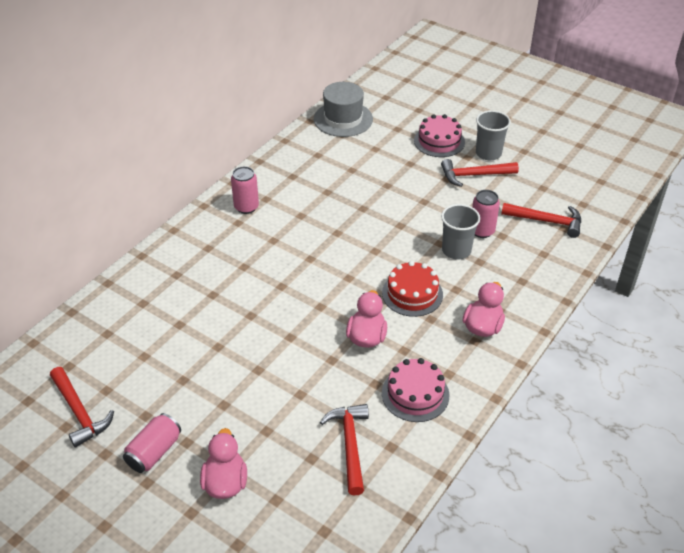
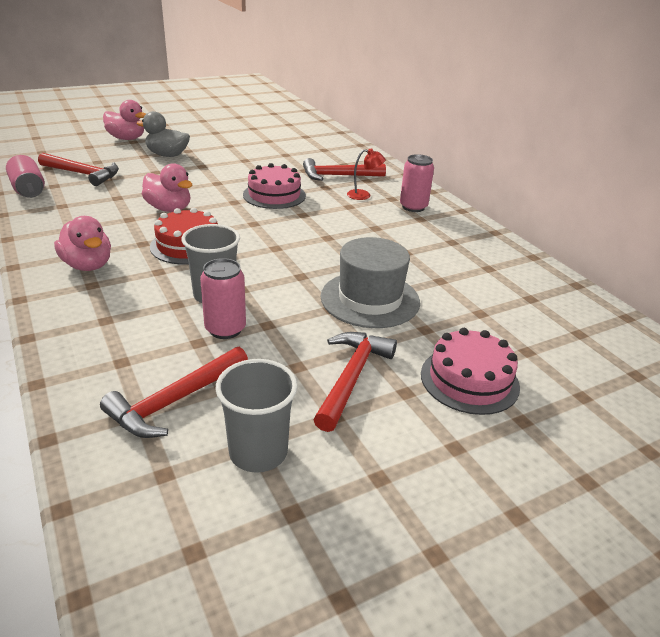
camera: 115 degrees right, 10 degrees down
(80, 412) = (244, 120): red hammer -> red hammer (338, 176)
(154, 452) = (182, 129): pink can -> pink can (28, 189)
(244, 239) = (364, 195): none -> red lamp
(250, 412) = (167, 155): none -> grey duck
(343, 119) = (573, 312): grey hat -> grey hat (370, 299)
(415, 394) = (78, 208): pink cake -> pink cake (274, 195)
(488, 153) = (401, 422): grey cup -> grey cup (258, 452)

